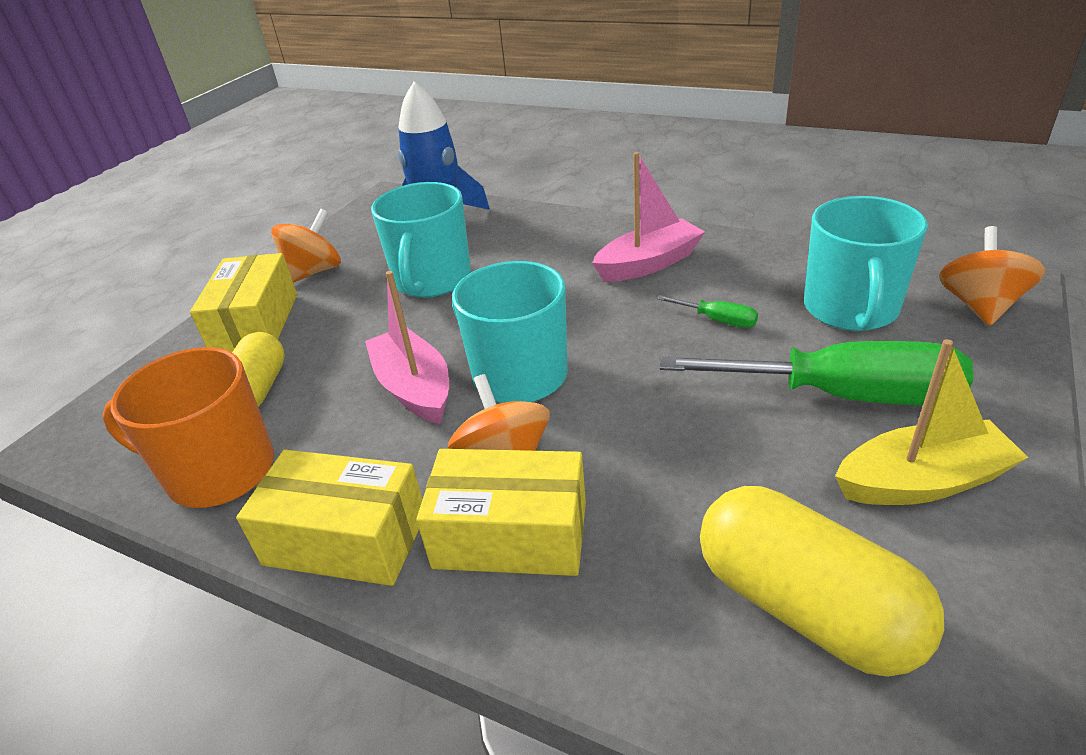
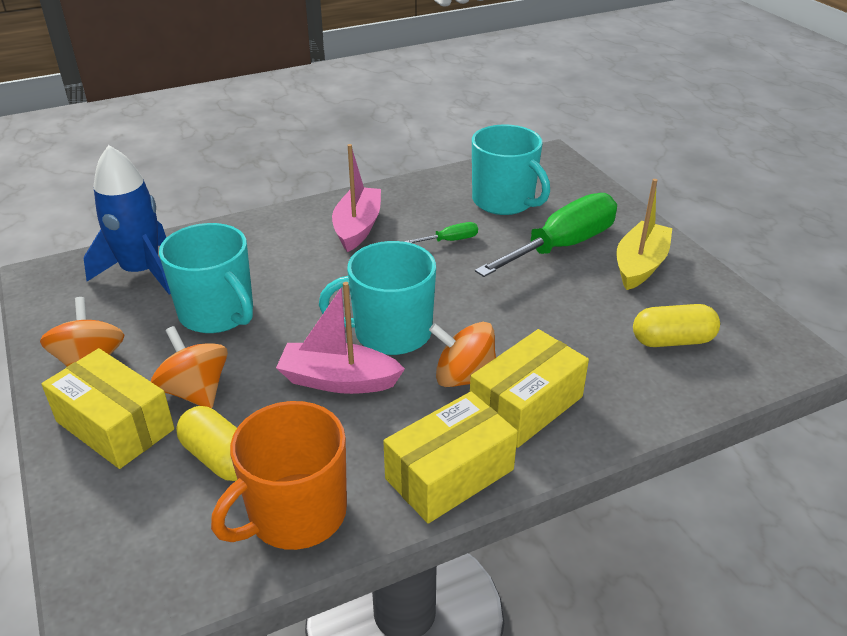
camera: 55 degrees left, 0 degrees up
(804, 606) = (672, 340): yellow capsule -> yellow capsule, size x0.65
(980, 306) = (554, 172): orange spinning top -> orange spinning top (195, 391)

